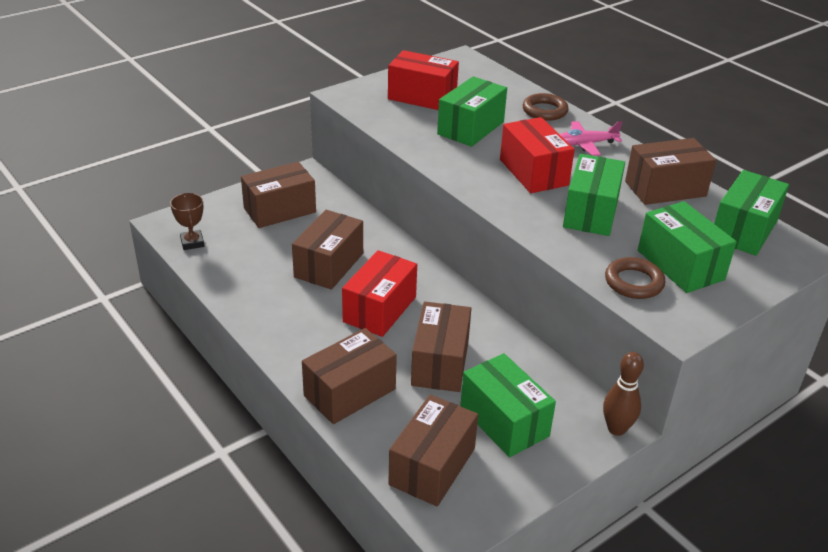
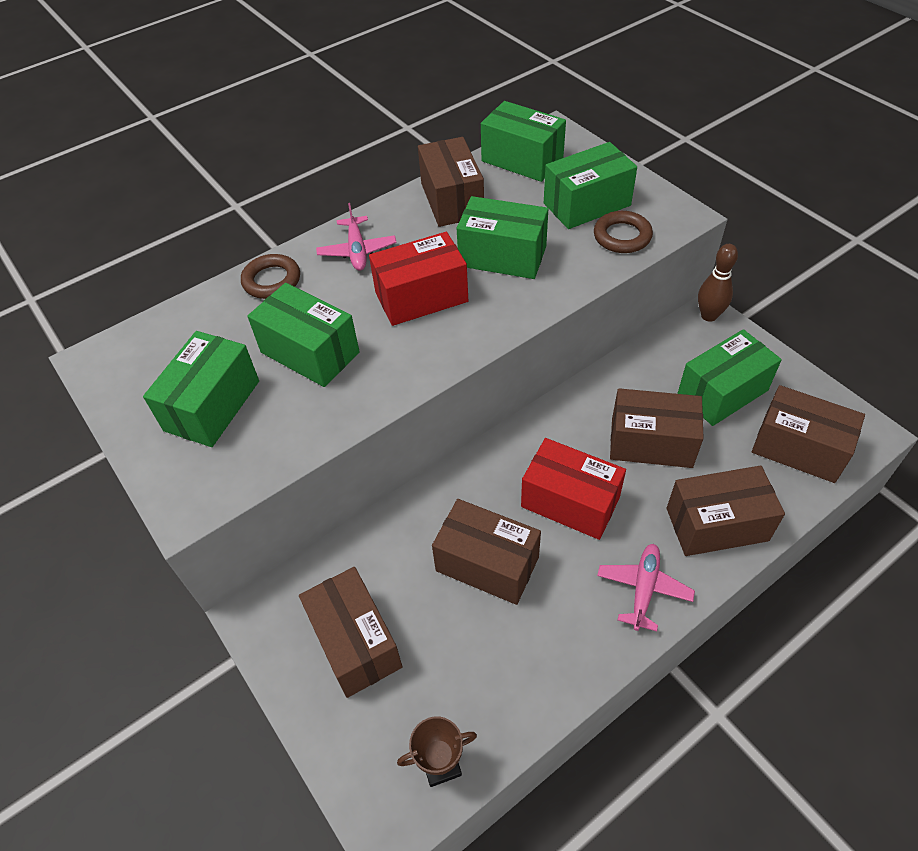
camera: 85 degrees left, 15 degrees up
(295, 341) = (643, 589): none -> pink plane
(349, 392) = (717, 524): brown box -> brown box turned 60 degrees counterclockwise
(422, 97) = (212, 405): red box -> green box

